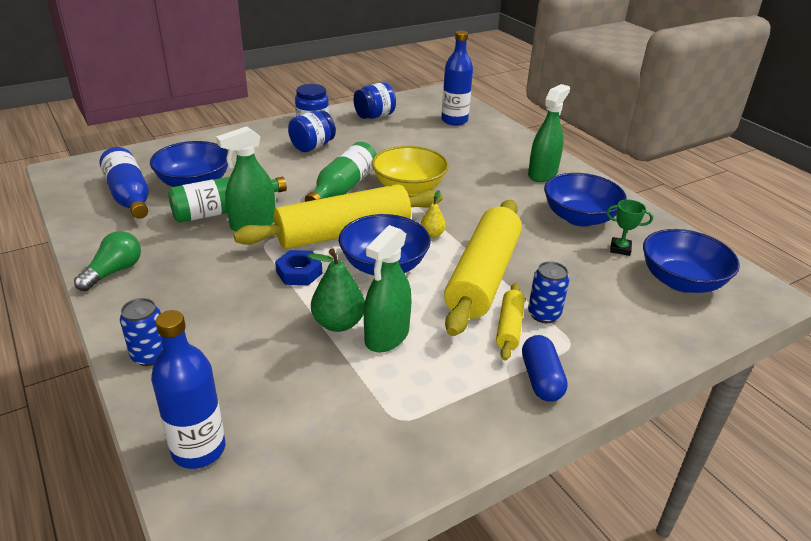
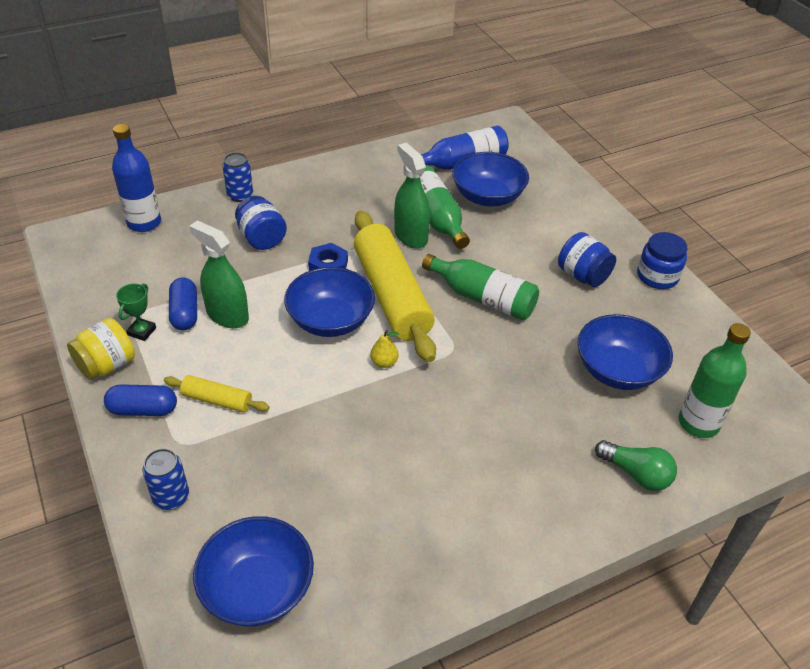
camera: 95 degrees right, 10 degrees up
(114, 271) = (345, 169): green light bulb -> green light bulb (636, 474)
(338, 323) = (252, 287): green pear -> none
(374, 116) = (688, 335): blue jar -> blue jar (262, 238)
(388, 372) = (185, 313): none -> blue capsule
(409, 188) = (486, 352): yellow bowl -> none
(454, 120) = (698, 423): blue bottle -> green bottle
(483, 277) = (300, 393): yellow rolling pin -> none
(488, 425) = (107, 365): none -> yellow jar
(542, 174) = (534, 501): green spray bottle -> none
(544, 314) = (229, 431): blue can -> blue can (171, 497)
(579, 218) = (413, 516): blue bowl -> blue bowl (617, 370)
(620, 249) = (336, 542): green trophy -> green trophy (142, 331)

